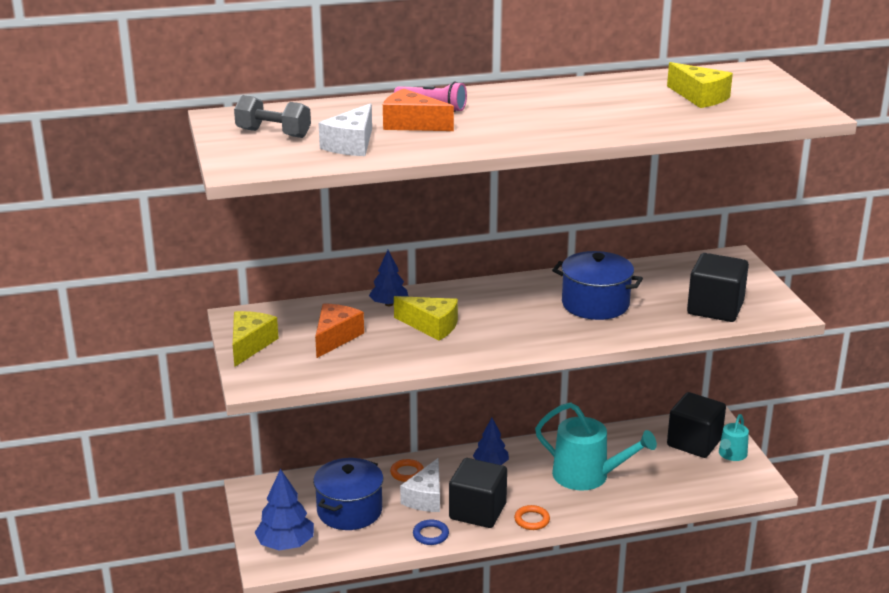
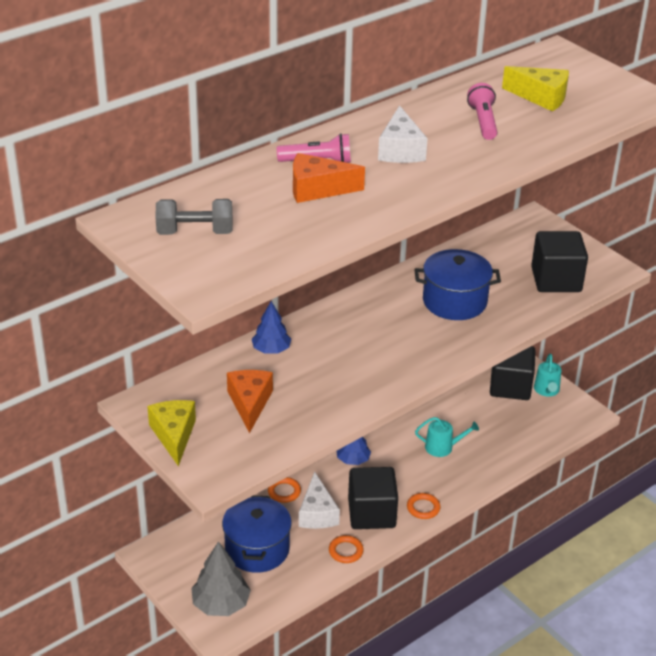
camera: 25 degrees left, 10 degrees up
(286, 544) = (221, 604): blue tree -> grey tree
(351, 144) = (284, 230): white cheese -> white cheese (400, 150)
(430, 535) = (346, 551): blue ring -> orange ring
(431, 326) = (328, 365): yellow cheese -> none
(587, 476) = (442, 447): turquoise watering can -> turquoise watering can, size x0.53
(621, 105) = (483, 122): none -> pink flashlight

